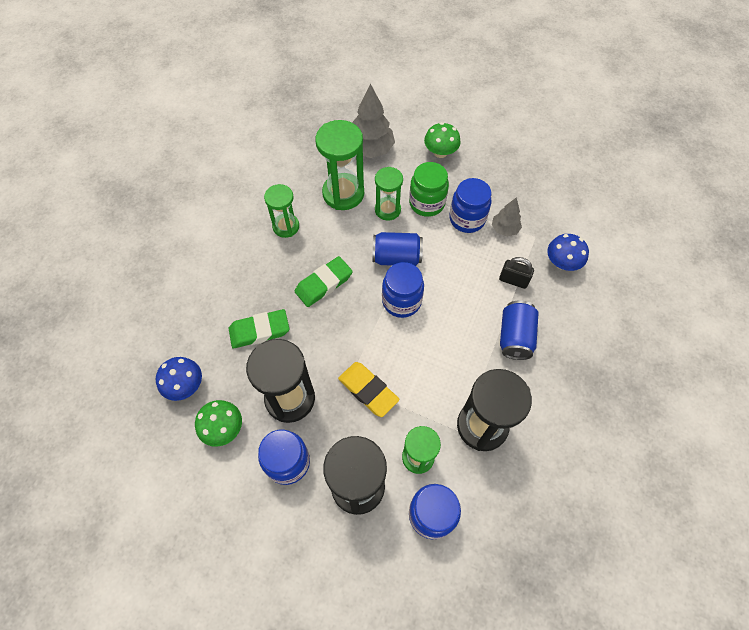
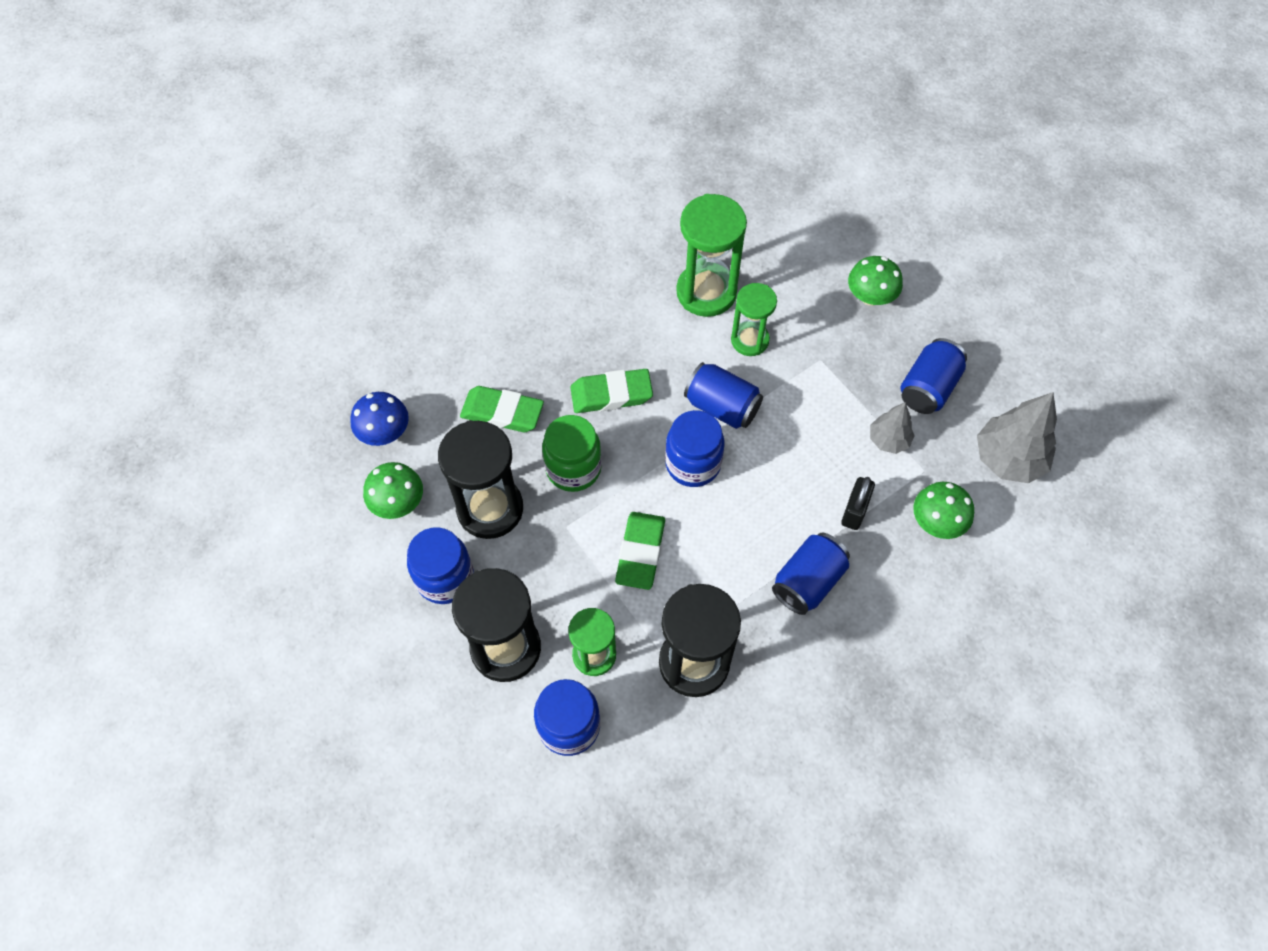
camera: 30 degrees right, 0 degrees up
(286, 226) = (609, 301): green hourglass -> none
(368, 390) = (585, 548): yellow eraser -> none
(371, 149) = (779, 250): grey tree -> grey tree (1008, 459)
(405, 374) = (640, 553): none -> green eraser
(427, 203) = (806, 356): green jar -> green jar (573, 468)
(467, 219) = (846, 402): blue jar -> none
(506, 189) = (928, 388): none -> blue can
(513, 280) = (854, 511): black padlock -> black padlock turned 60 degrees clockwise
(562, 263) = (936, 522): blue mushroom -> green mushroom

